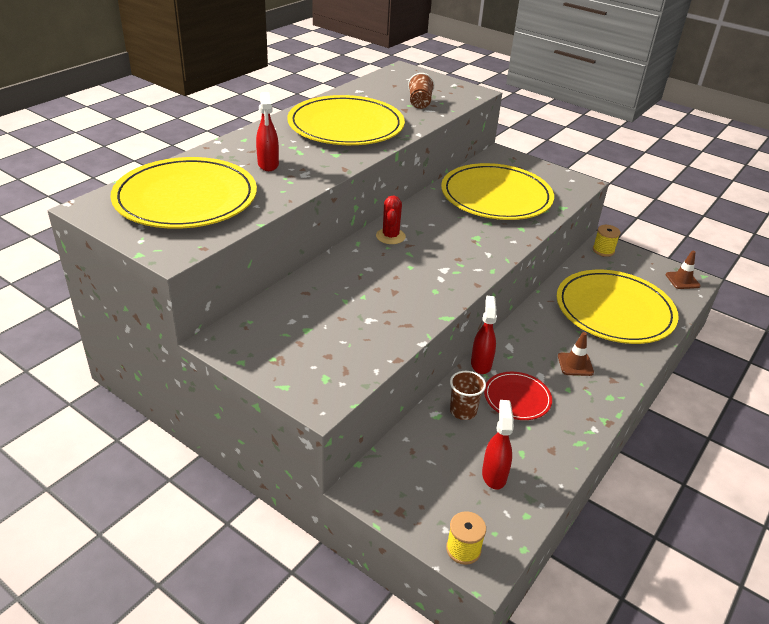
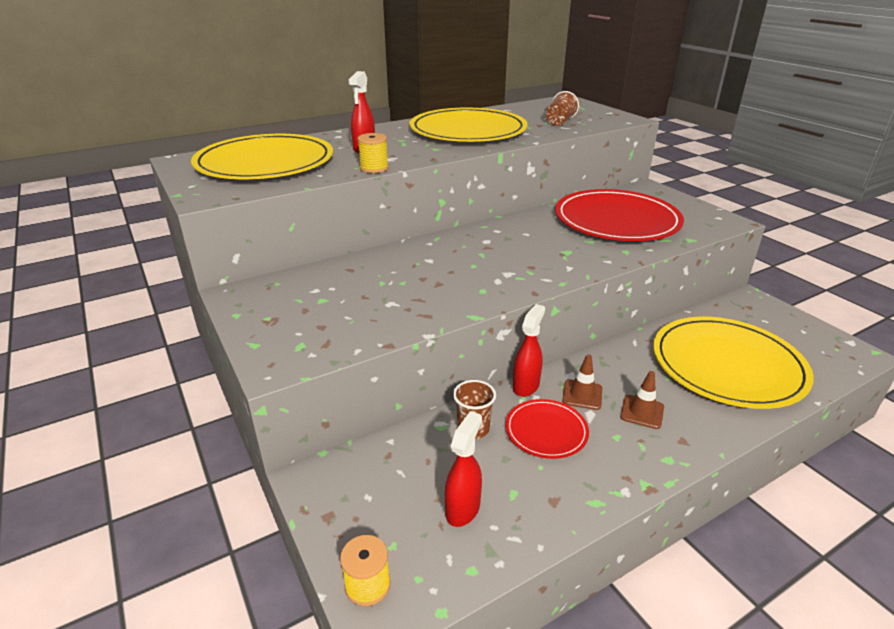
camera: 25 degrees right, 5 degrees down
(390, 236) = (474, 237): red cactus -> none
(496, 196) = (616, 220): yellow plate -> red plate
(603, 250) = (745, 303): yellow spool -> yellow spool (374, 168)
(682, 280) = (841, 351): brown traffic cone -> brown traffic cone (582, 395)

